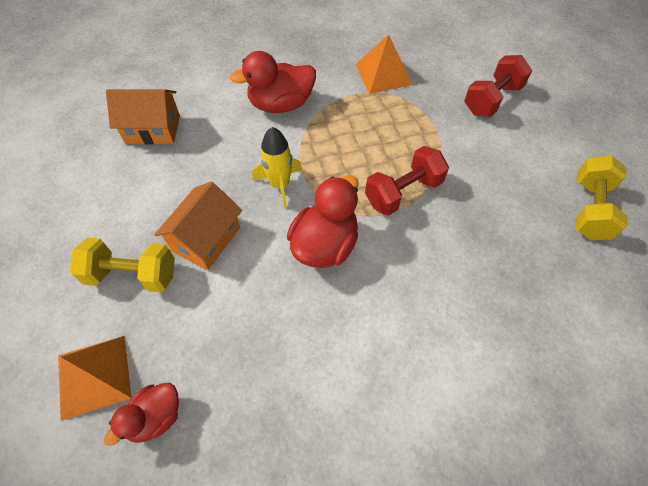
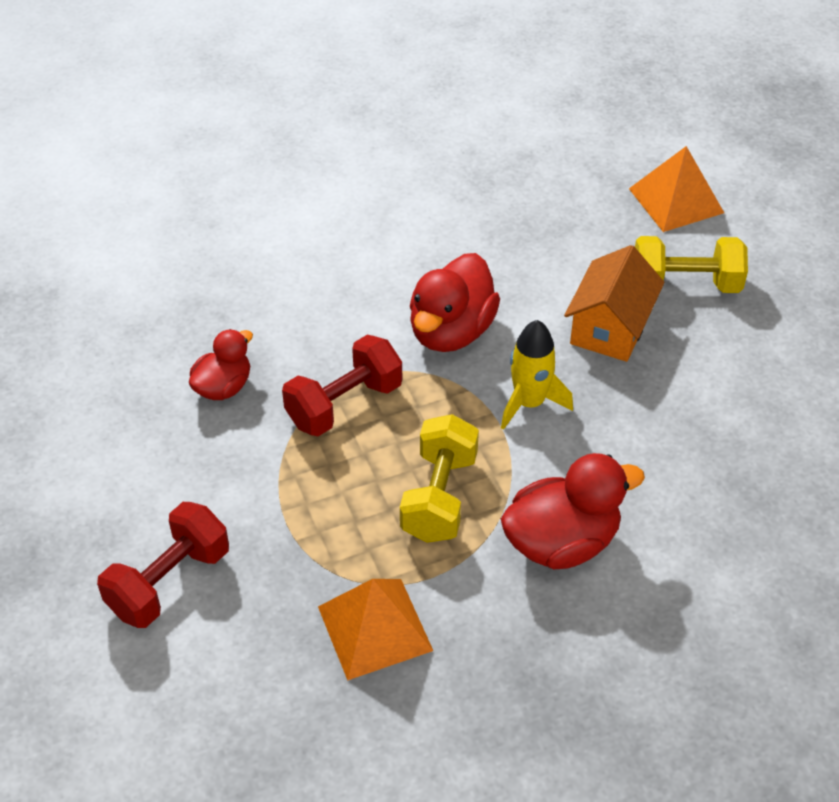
camera: 175 degrees right, 10 degrees down
(153, 129) = (765, 478): orange house -> none
(155, 417) = (597, 178): red duck -> red duck (223, 387)
(589, 209) = (75, 399): yellow dumbbell -> yellow dumbbell (439, 497)

